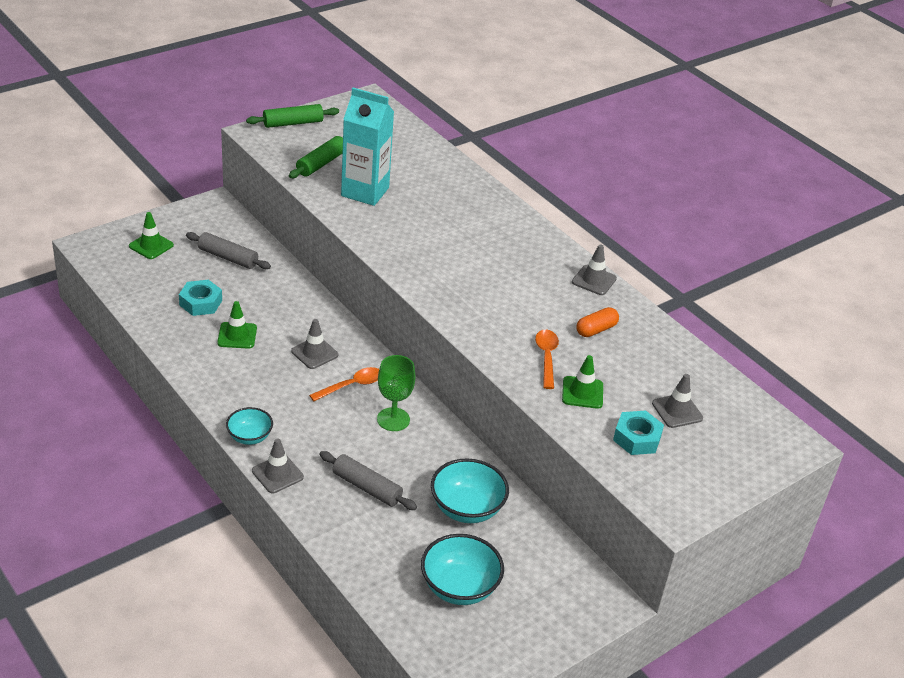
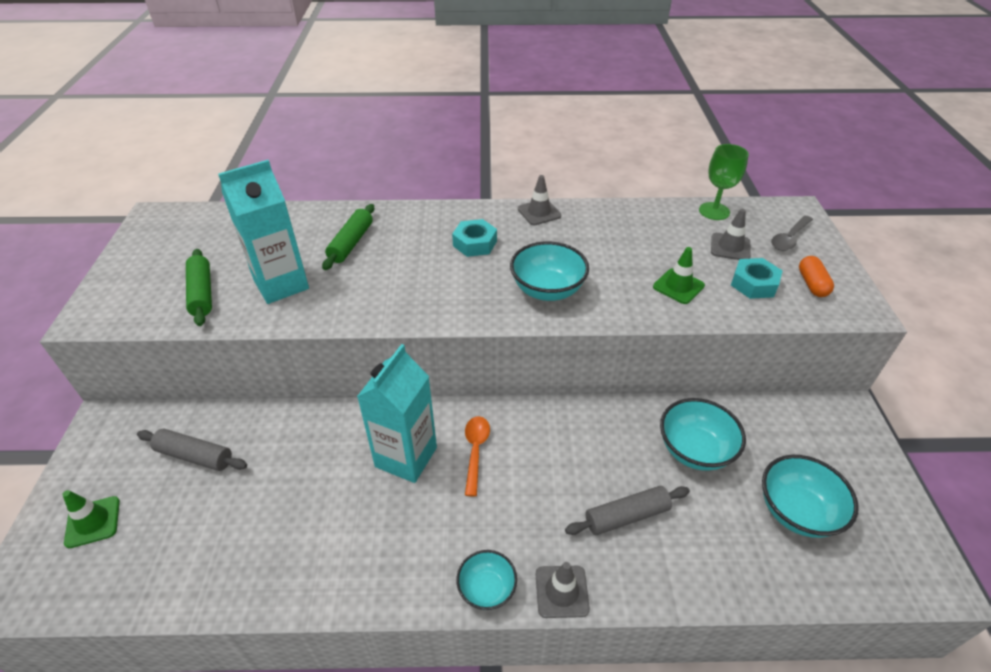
camera: 50 degrees left, 5 degrees up
(201, 303) = (237, 521): turquoise nut -> turquoise nut (475, 243)
(228, 257) = (195, 456): grey rolling pin -> grey rolling pin turned 45 degrees clockwise
(237, 335) = (321, 514): green traffic cone -> none
(293, 123) = (113, 282): green rolling pin -> green rolling pin (351, 243)
(314, 353) = (406, 457): grey traffic cone -> turquoise carton
(393, 419) = (545, 443): green goblet -> green goblet (714, 211)
(498, 321) = (547, 290): none -> turquoise bowl
(546, 357) = (618, 285): orange spoon -> none
(596, 330) = (602, 240): orange capsule -> orange capsule (812, 284)
(737, 448) = (789, 238): none -> grey spoon

